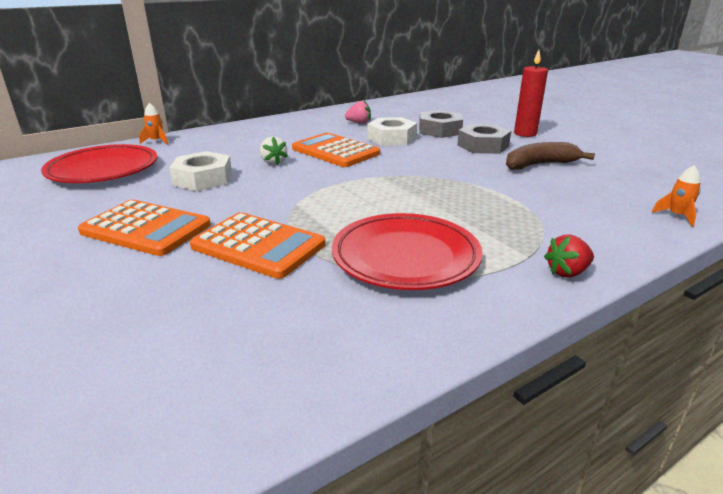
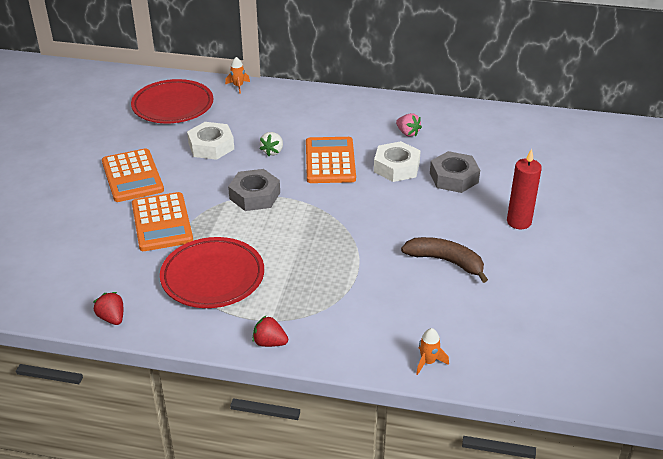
camera: 45 degrees right, 10 degrees up
(376, 359) = (112, 318): none -> red strawberry
(483, 146) = (449, 216): grey nut -> grey nut (254, 195)

